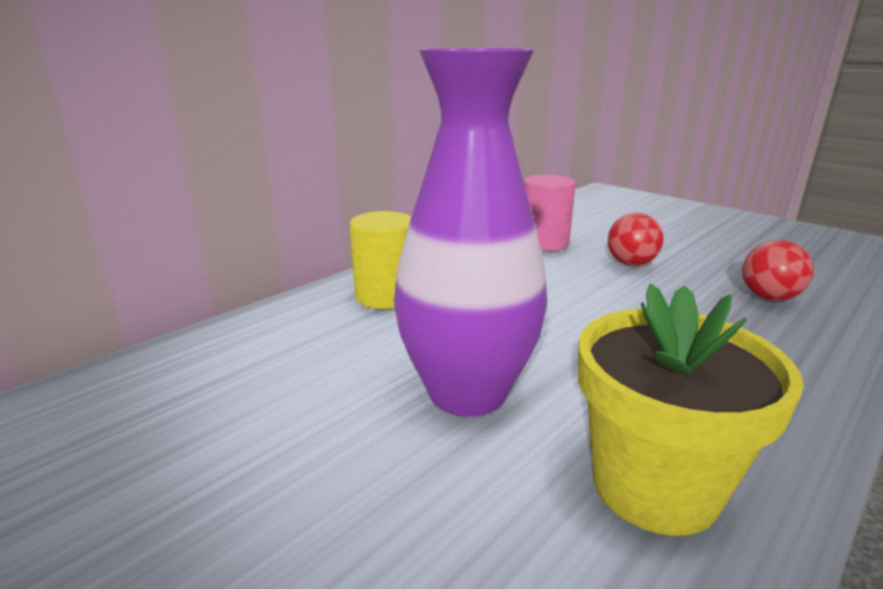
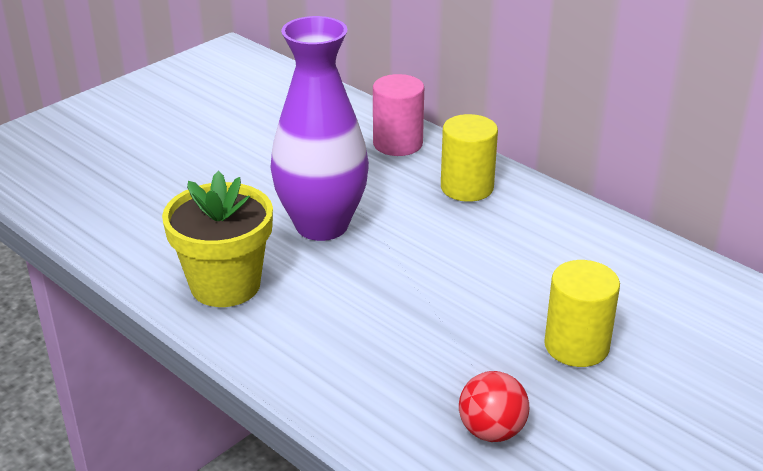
camera: 90 degrees right, 10 degrees up
(544, 243) = (632, 288): pink cylinder -> pink cylinder (397, 144)
(631, 264) = (576, 346): red ball -> yellow cylinder

